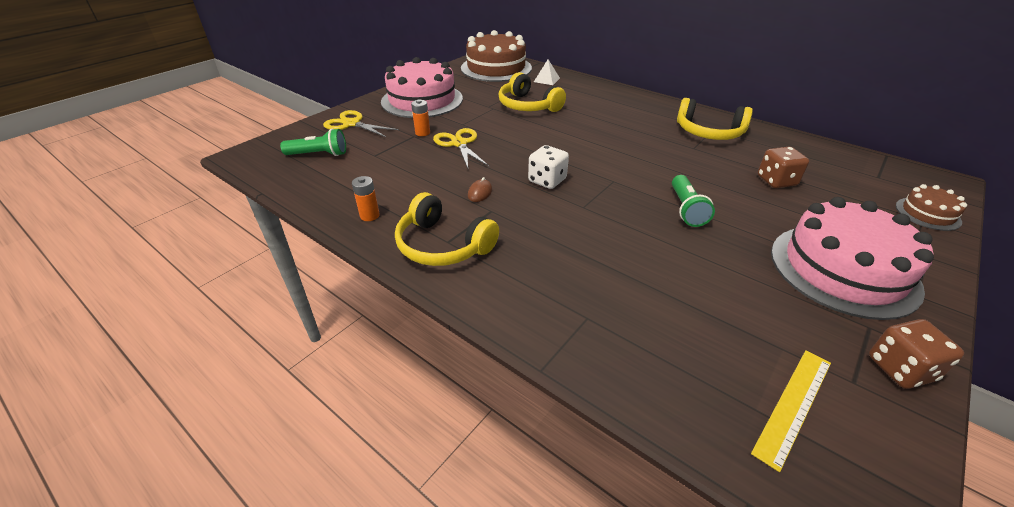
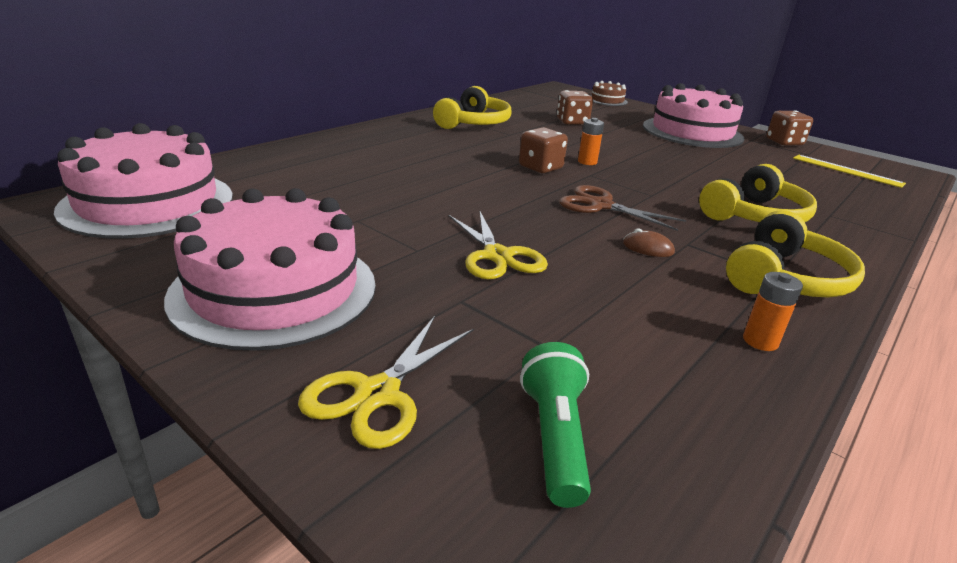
camera: 90 degrees left, 10 degrees down
(422, 133) = (449, 290): orange battery -> orange battery (587, 162)
(459, 143) = (497, 256): yellow scissors -> yellow scissors turned 90 degrees counterclockwise
(496, 68) = (148, 203): brown cake -> pink cake
(528, 106) = (361, 194): yellow headphones -> yellow headphones (754, 215)
(546, 80) = (256, 171): white pyramid -> none
(547, 180) = (600, 205): white dice -> brown scissors
(614, 159) = (540, 167): none -> brown dice
(686, 209) = (635, 156): green flashlight -> none

